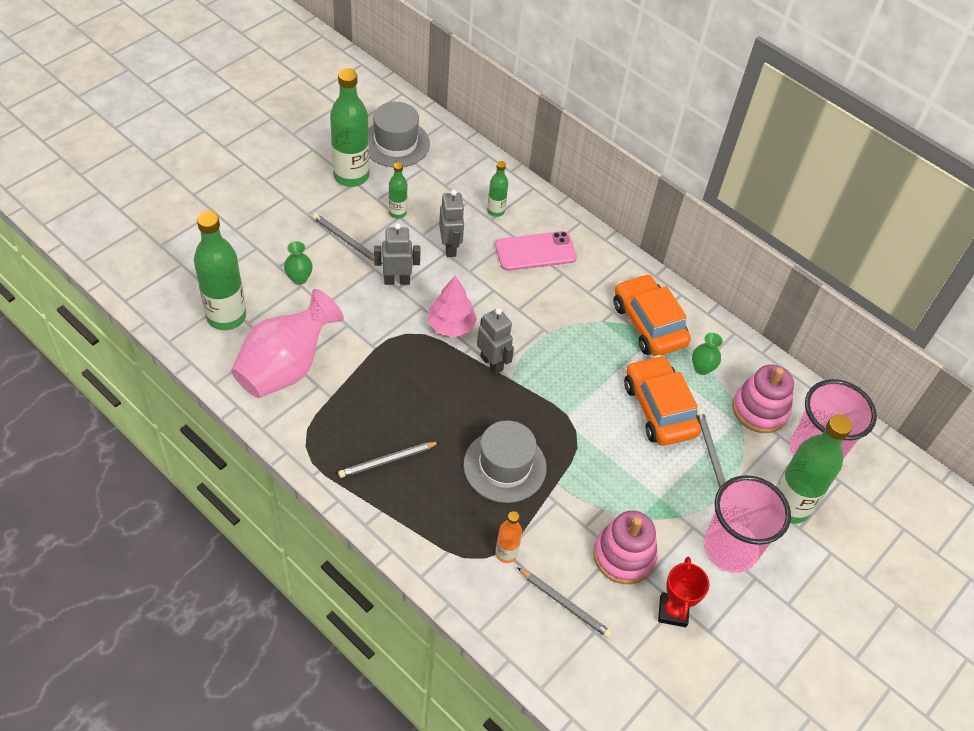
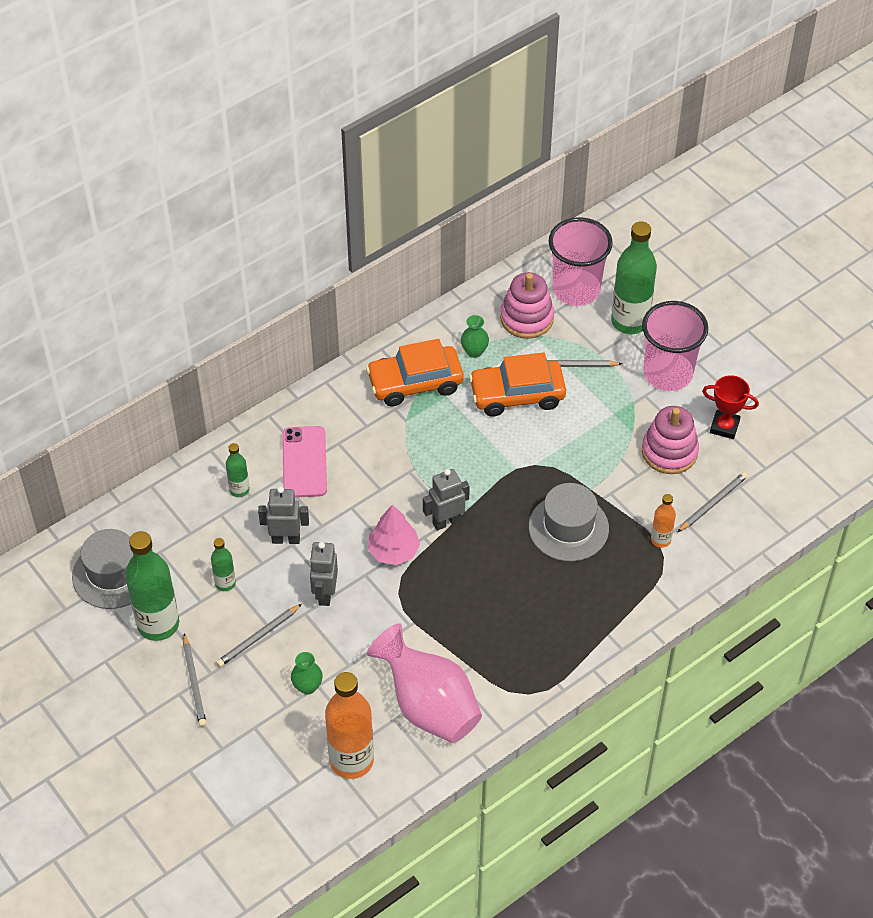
camera: 75 degrees left, 0 degrees up
(226, 316) = (351, 760): green bottle -> orange bottle
(387, 461) = (553, 624): grey pencil -> grey pencil (194, 682)

